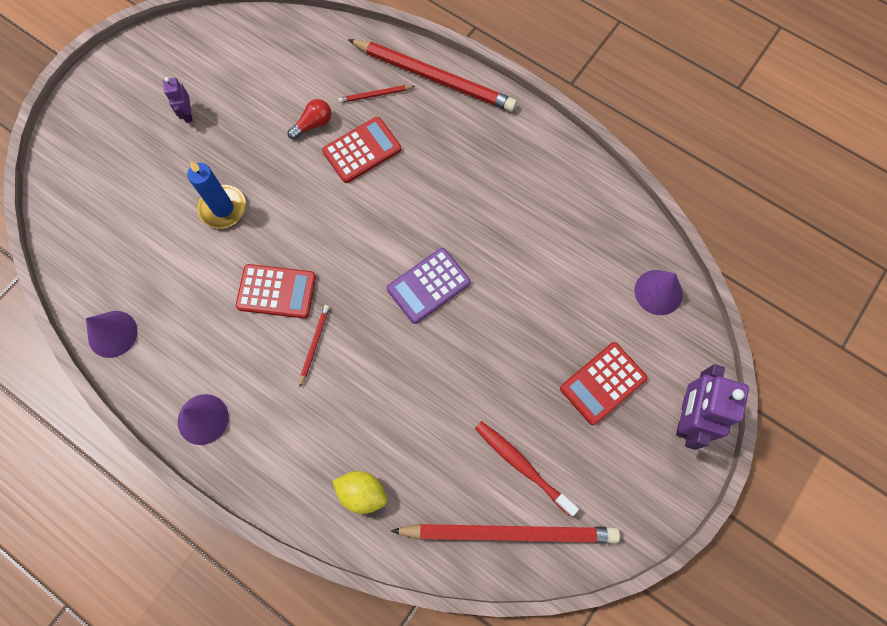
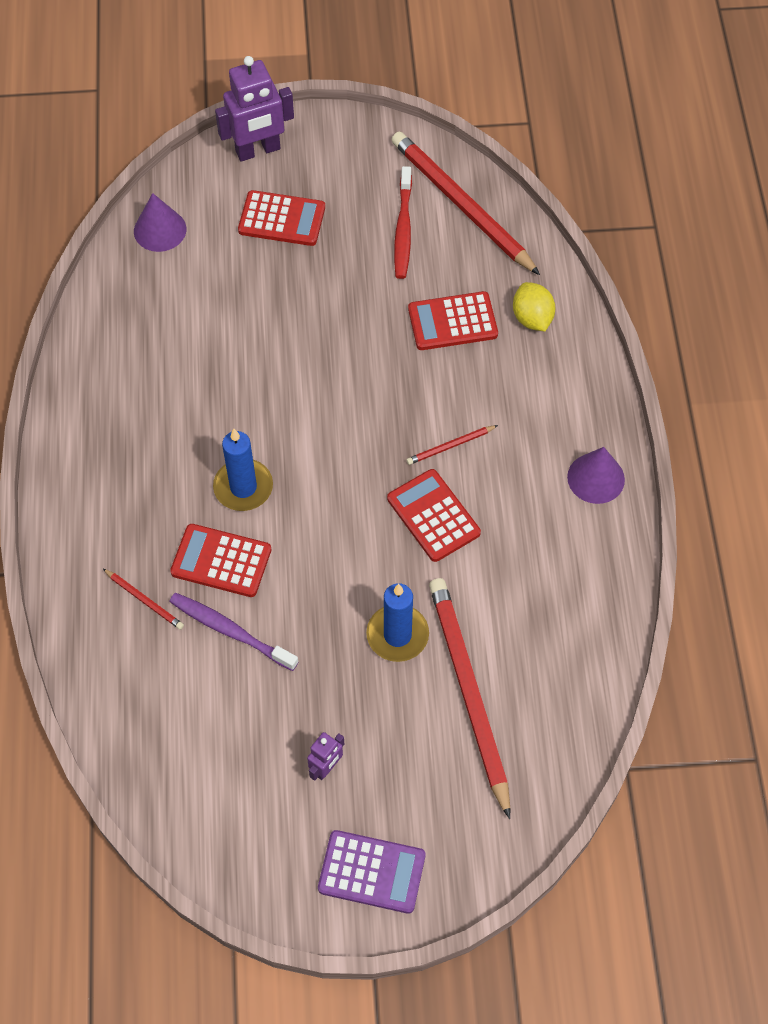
camera: 130 degrees left, 10 degrees down
(112, 334) = (603, 619): purple cone -> none
(313, 124) = (230, 631): red light bulb -> purple toothbrush
(401, 197) = (243, 487): none -> blue candle
(409, 431) = (452, 322): none -> red calculator
(428, 286) = (312, 399): purple calculator -> purple calculator (371, 872)
(434, 77) = (75, 560): red pencil -> red pencil (468, 692)

